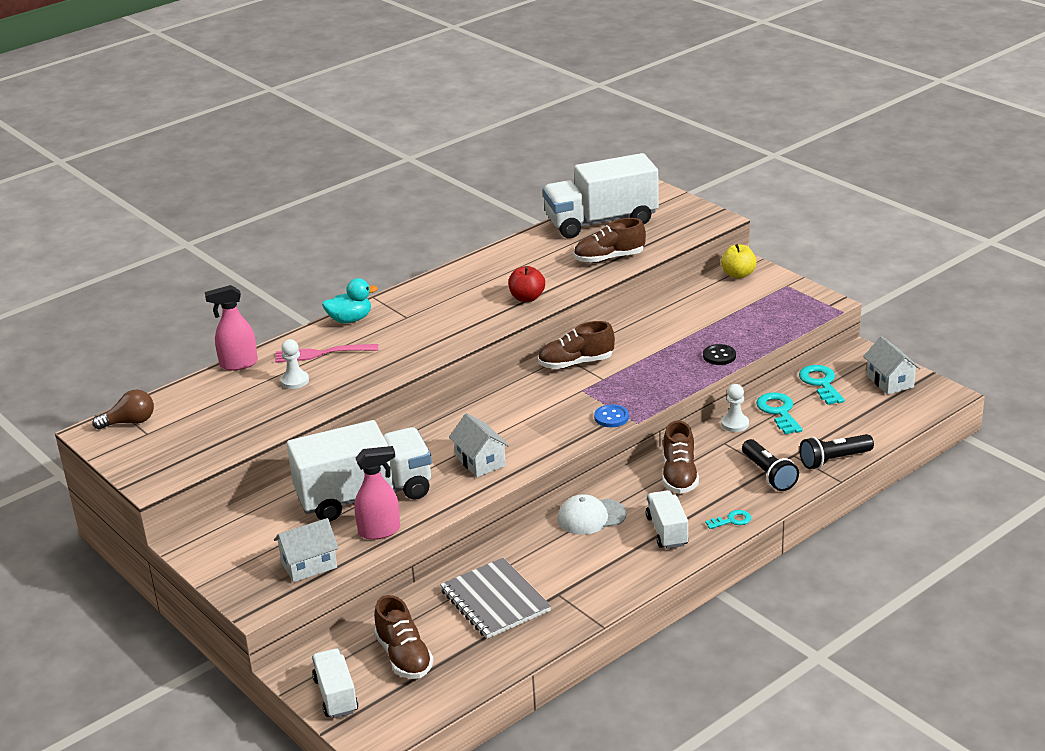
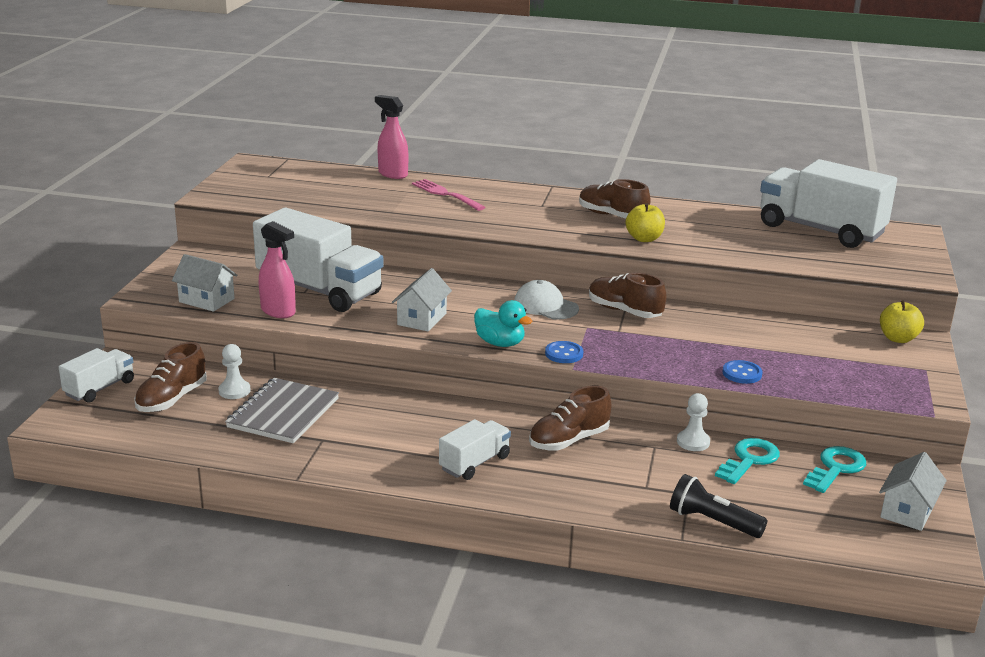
camera: 50 degrees right, 5 degrees down
(130, 422) = (275, 167): brown light bulb -> none
(294, 381) = (395, 197): white pawn -> white pawn (234, 391)
(350, 320) = (507, 189): turquoise duck -> turquoise duck (500, 343)
(527, 298) = (644, 239): red apple -> yellow apple
(591, 517) = (451, 417): white cap -> white cap (545, 306)
(609, 258) = (766, 251): brown shoe -> brown shoe (612, 216)
(719, 356) = (742, 373): black button -> blue button
(732, 520) = (533, 494): turquoise key -> none
(768, 474) = (635, 489): black flashlight -> none

